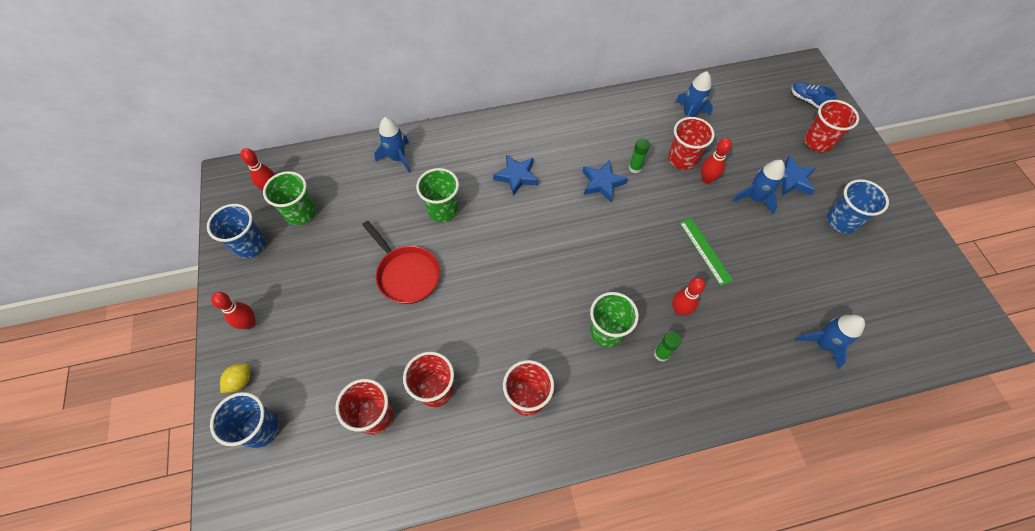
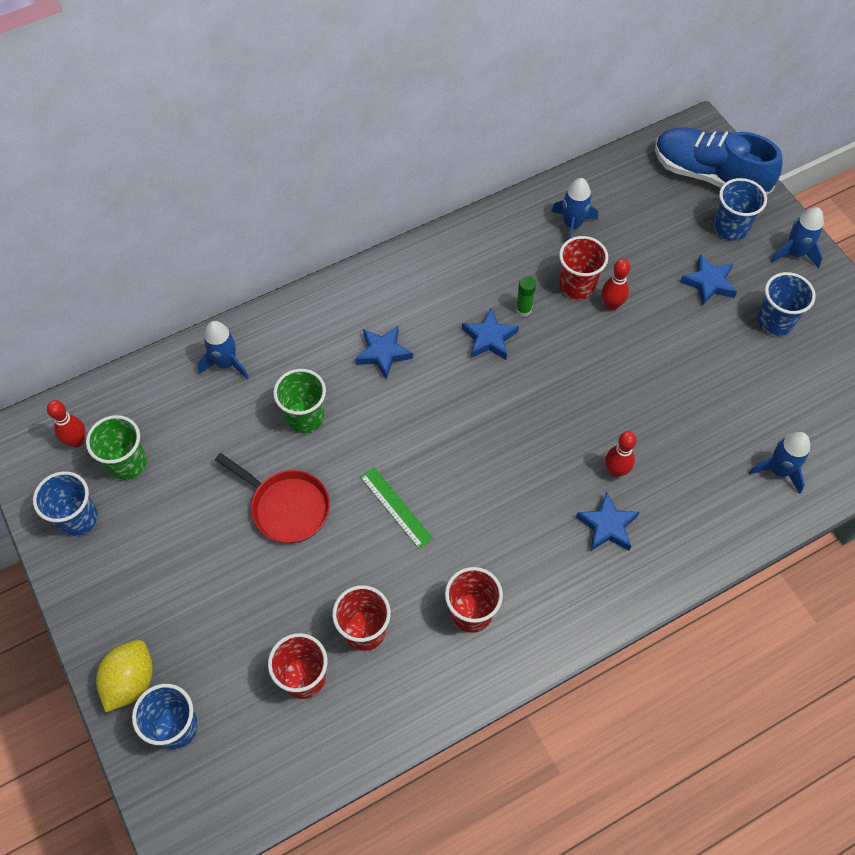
camera: 15 degrees left, 0 degrees up
(240, 381) = (131, 681): yellow lemon -> yellow lemon, size x1.75
(249, 323) = (115, 613): red bowling pin -> none
(606, 331) = (540, 516): green cup -> none
(661, 354) = (607, 526): green glue stick -> blue star
(705, 251) = (629, 394): green ruler -> green ruler (395, 507)
(754, 198) = (672, 316): blue rocket -> blue rocket (794, 253)
(808, 100) = (709, 175): blue shoe -> blue shoe, size x2.35
(817, 142) = (730, 228): red cup -> blue cup

